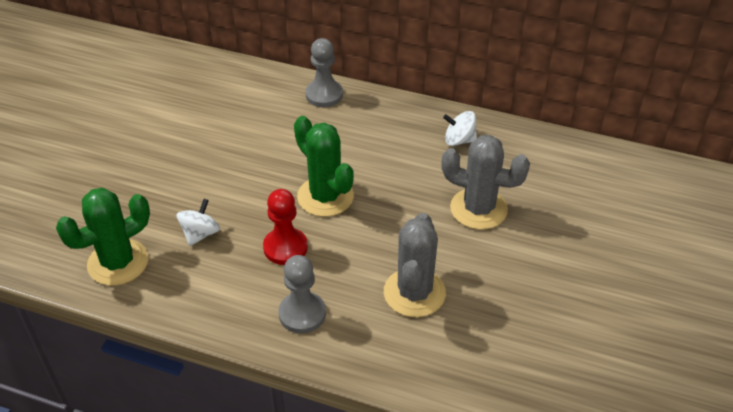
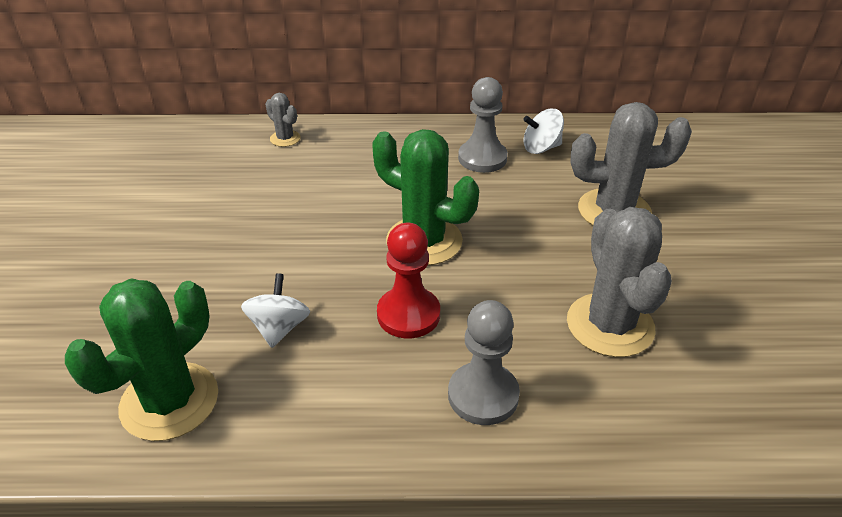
camera: 20 degrees left, 5 degrees down
(270, 85) = (285, 138): none -> grey cactus
(324, 95) = (356, 135): grey pawn -> grey pawn (482, 158)

